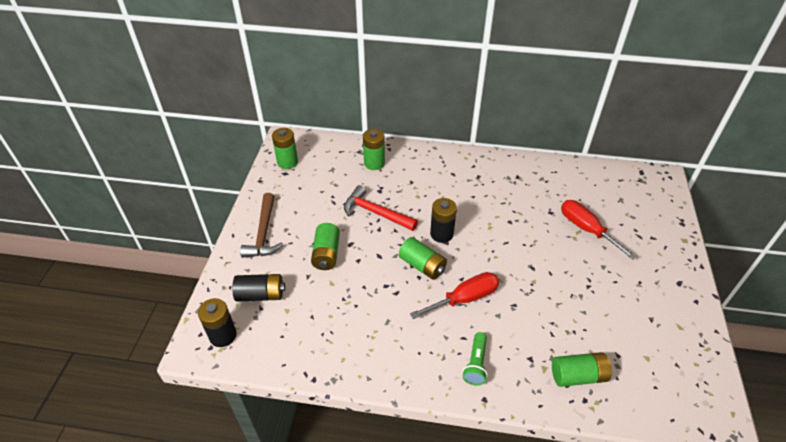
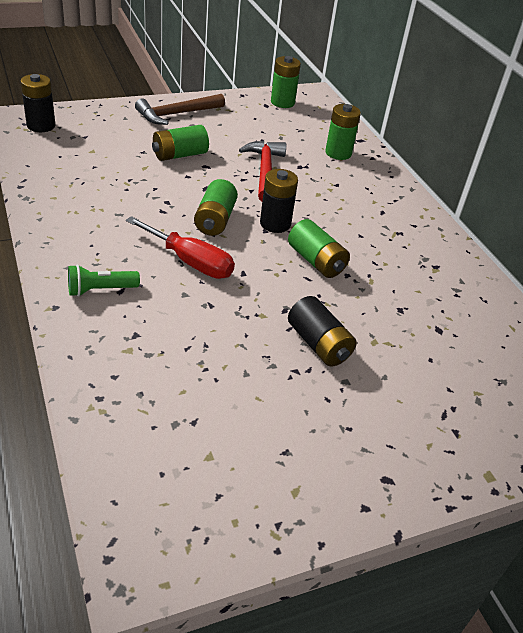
camera: 55 degrees right, 5 degrees down
(261, 295) = (100, 132): black battery -> black battery (319, 344)
(578, 376) = (134, 384): green battery -> green battery (316, 261)
(586, 229) = (402, 351): red screwdriver -> none

